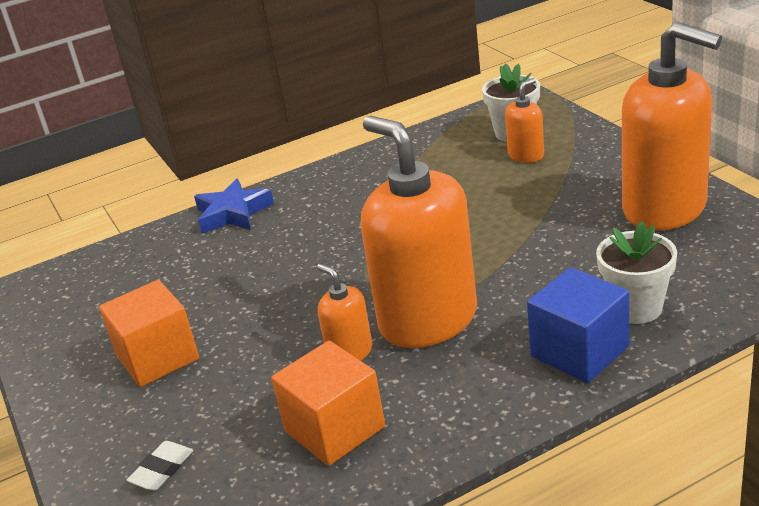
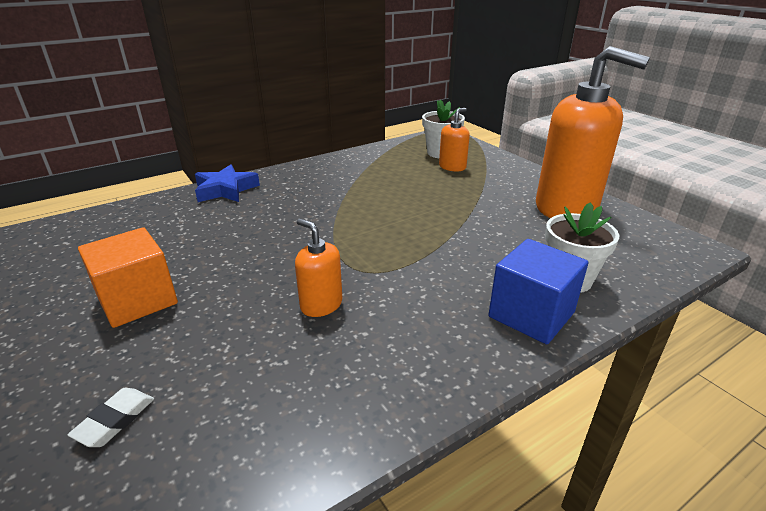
camera: 10 degrees left, 0 degrees up
(334, 429) = (306, 381): orange cube -> none
(428, 320) = (390, 280): orange soap dispenser -> none

